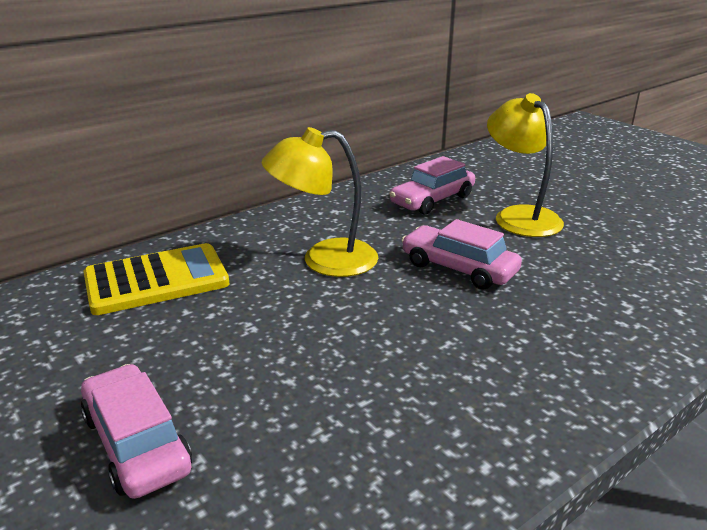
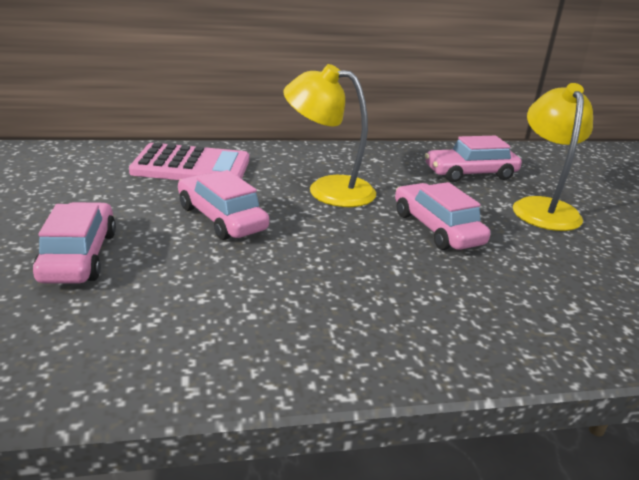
camera: 25 degrees right, 0 degrees up
(156, 280) = (191, 166): yellow calculator -> pink calculator
(251, 332) = (221, 218): none -> pink car

